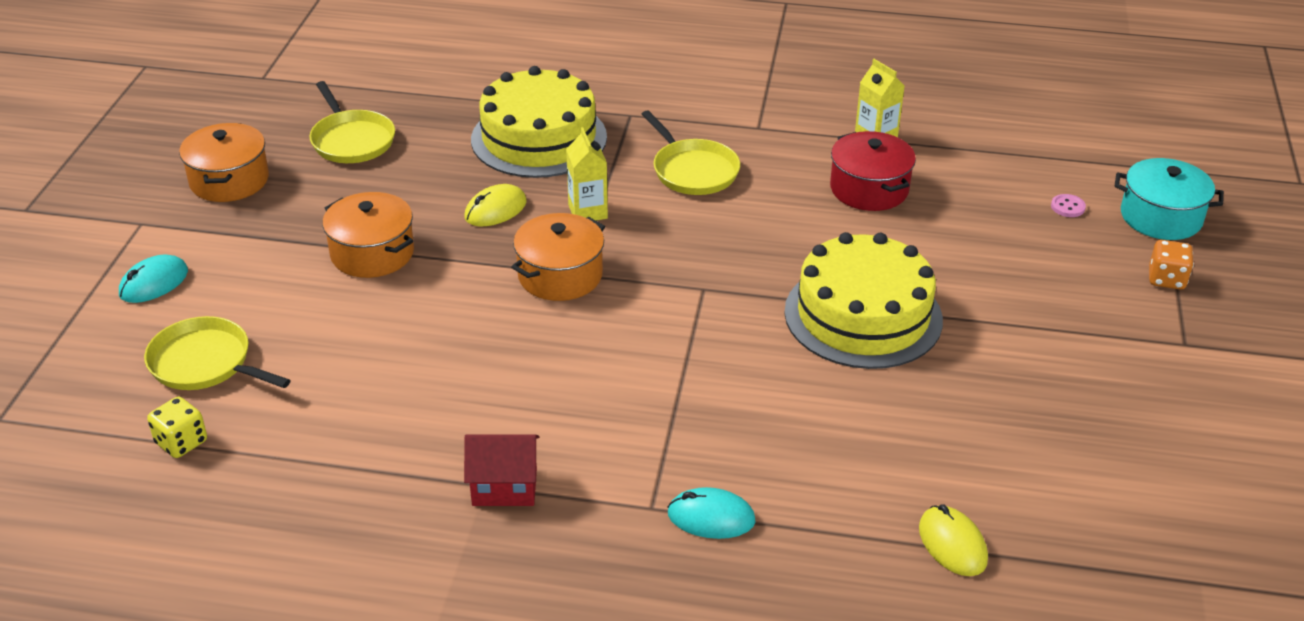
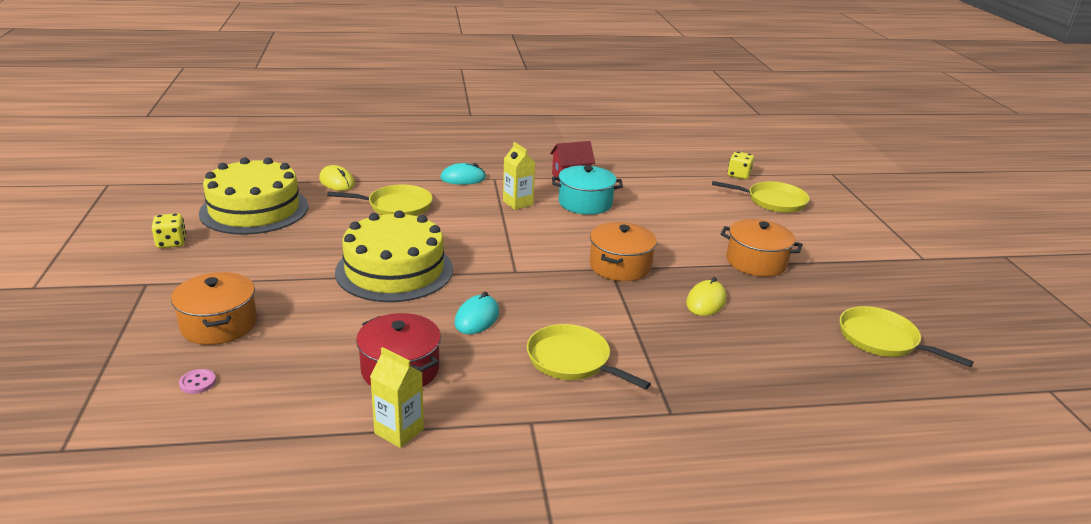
camera: 160 degrees right, 10 degrees down
(154, 283) = (858, 230): turquoise mouse -> turquoise mouse (477, 318)
(229, 180) = (918, 293): orange pot -> orange pot (219, 324)
(539, 138) = (733, 370): yellow cake -> yellow cake (254, 209)
(587, 212) = (635, 311): yellow carton -> yellow carton (518, 203)
(846, 452) = (396, 206): none -> yellow pan
(1161, 217) = (100, 387): turquoise pot -> turquoise pot (585, 203)
(1166, 279) = (132, 328): orange dice -> none
(1188, 418) = (171, 243): none -> yellow dice

